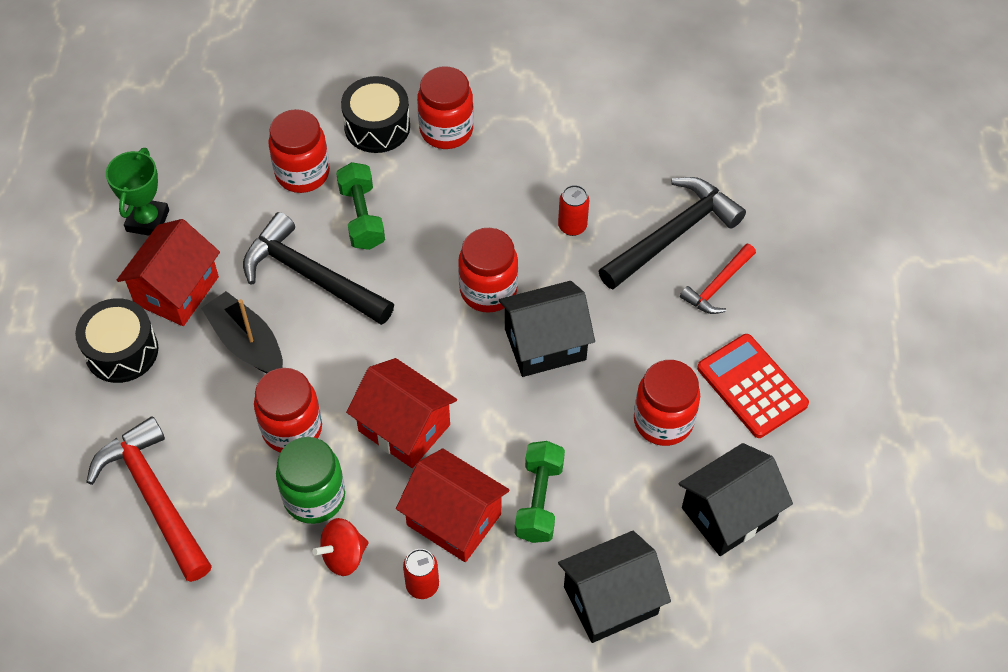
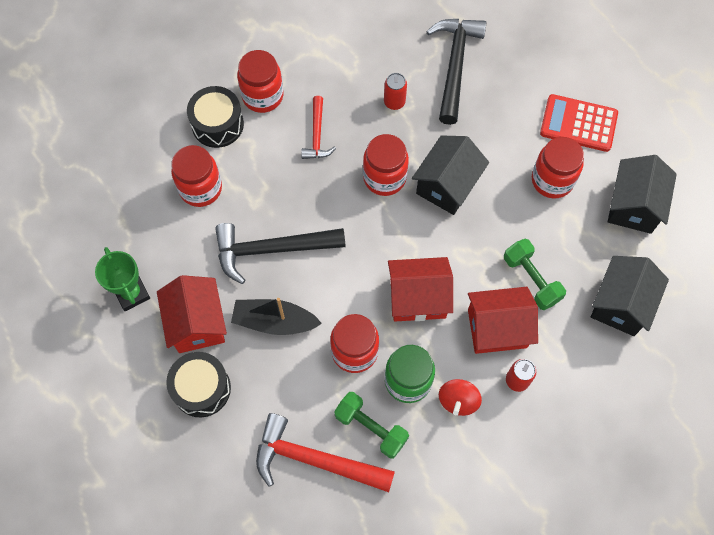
camera: 40 degrees left, 10 degrees up
(361, 217) = (265, 189): green dumbbell -> green dumbbell (371, 428)
(718, 286) = (507, 78): red hammer -> red hammer (317, 135)

